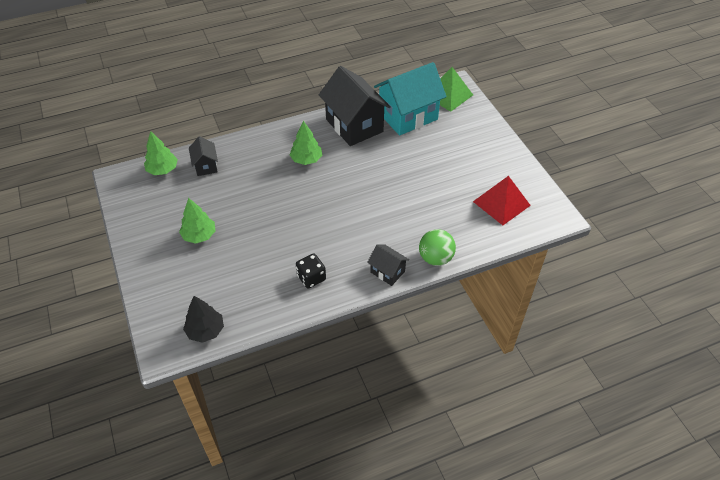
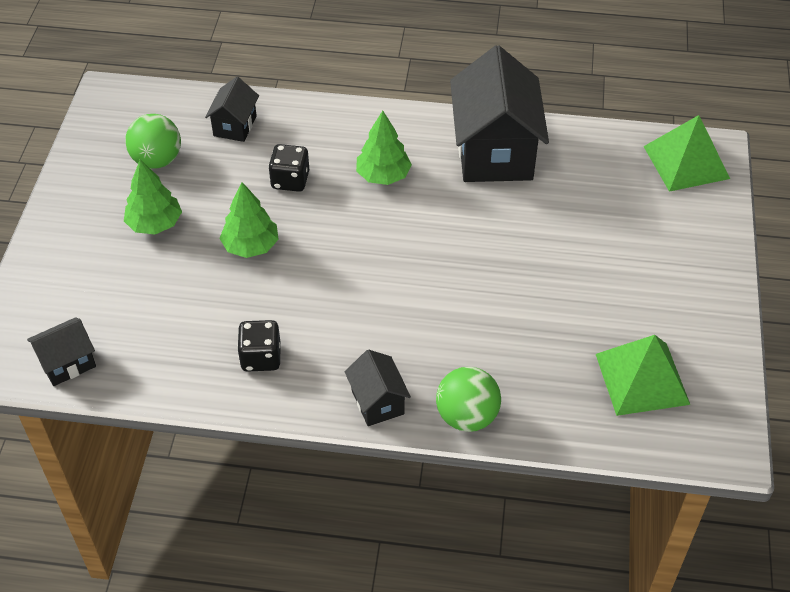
camera: 30 degrees right, 0 degrees up
(162, 170) = (174, 107): green tree -> green tree (251, 246)
(174, 201) = (157, 160): none -> green ball
(205, 330) = (67, 363): black tree -> black house
(258, 182) = (290, 180): none -> black dice
(408, 116) = (591, 171): turquoise house -> none
(501, 203) = (642, 378): red pyramid -> green pyramid

